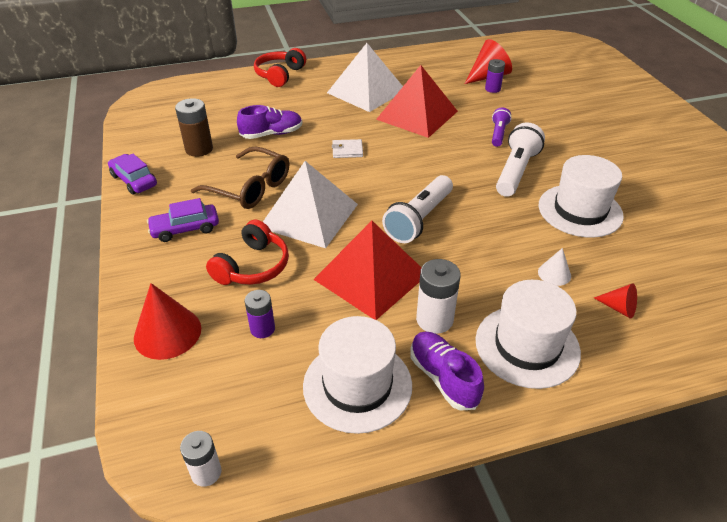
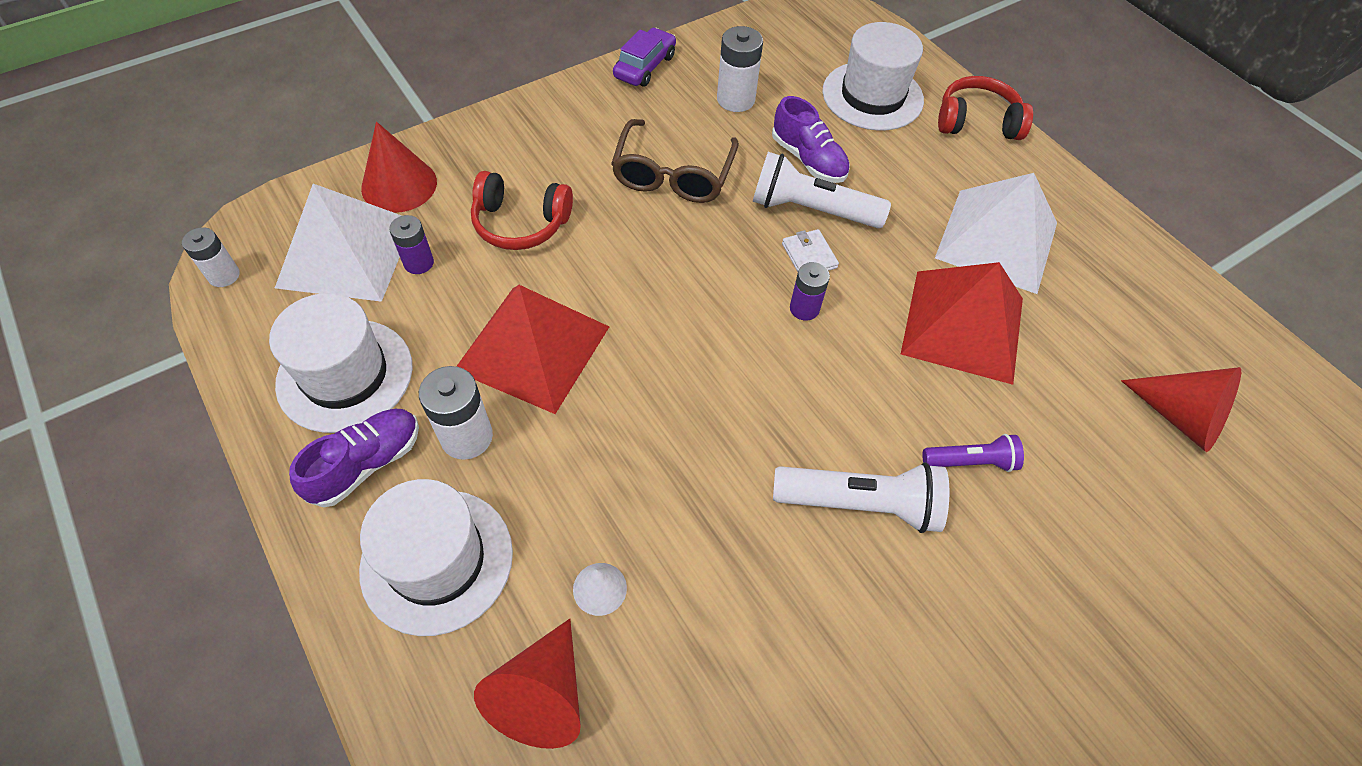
camera: 70 degrees right, 15 degrees up
(185, 229) = (570, 141): purple car -> none
(199, 149) = (735, 99): brown battery -> white battery
(309, 215) = (637, 251): white pyramid -> white pyramid (346, 252)
(419, 219) = (673, 381): white flashlight -> white flashlight (811, 210)
(492, 89) = (1133, 432): purple battery -> purple battery (804, 308)
(580, 210) = (784, 623): white hat -> white hat (872, 96)
(619, 308) = (542, 696): red cone -> red cone, size x1.84

